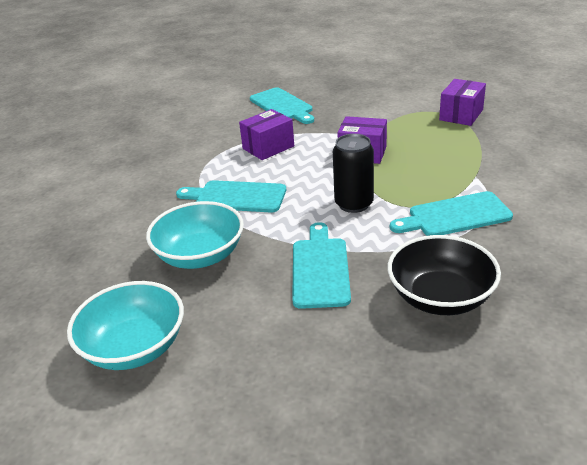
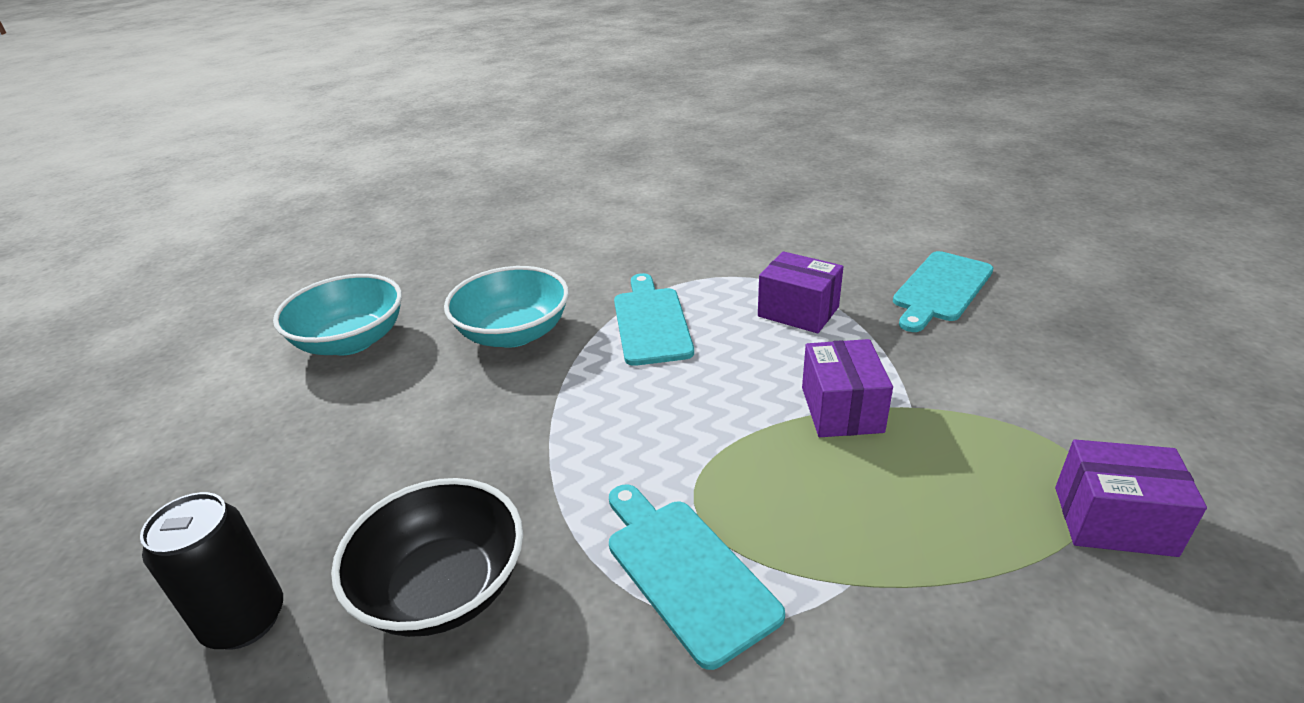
camera: 70 degrees right, 0 degrees up
(320, 269) = (500, 439): turquoise cutting board -> none
(354, 204) = (676, 435): black can -> black can (245, 620)

